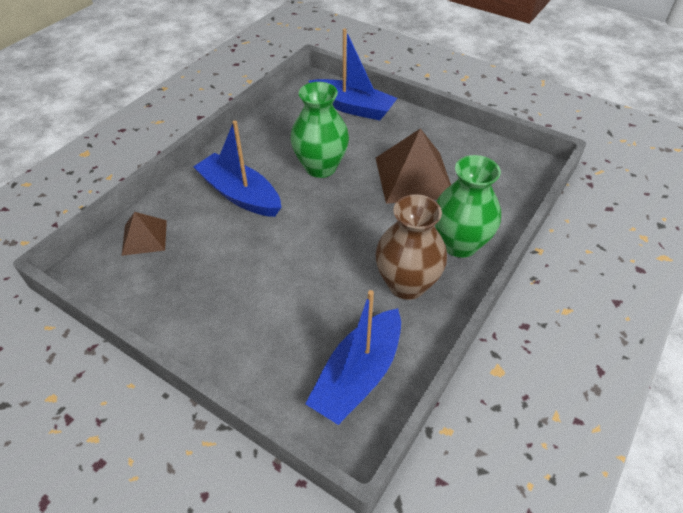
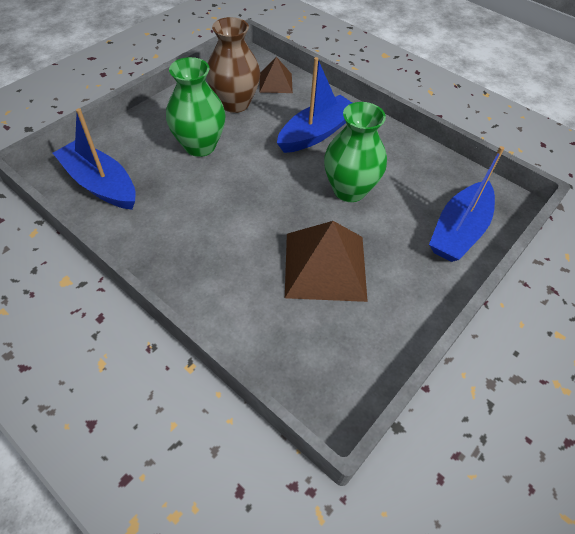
camera: 95 degrees right, 5 degrees up
(406, 284) = (176, 230): brown vase -> brown vase (235, 103)
(459, 244) = (213, 284): green vase -> green vase (200, 146)

